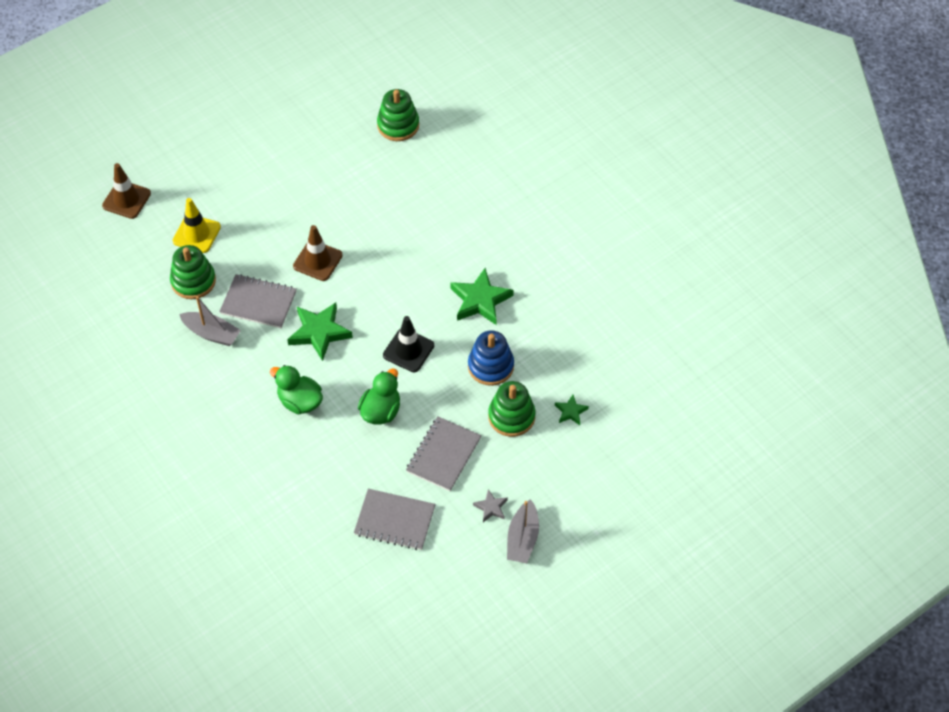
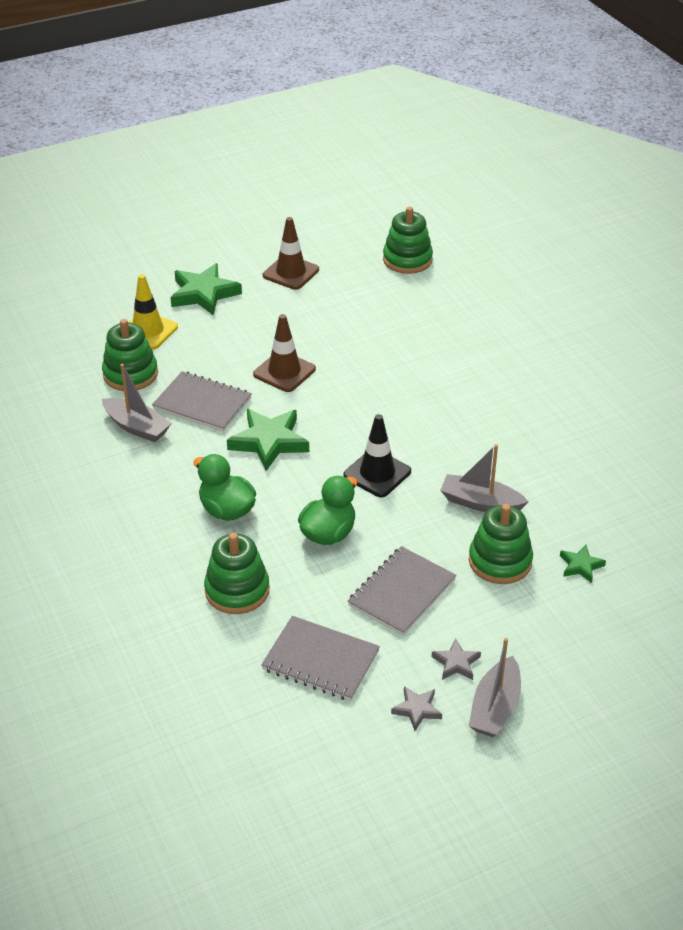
camera: 10 degrees right, 15 degrees down
(126, 200) = (77, 292): brown traffic cone -> brown traffic cone (291, 273)
(322, 471) = (237, 590): none -> green stacking toy
(469, 549) = (417, 709): none -> grey star
(480, 300) = (477, 433): green star -> green star (204, 293)
(490, 366) = (480, 503): blue stacking toy -> grey boat

